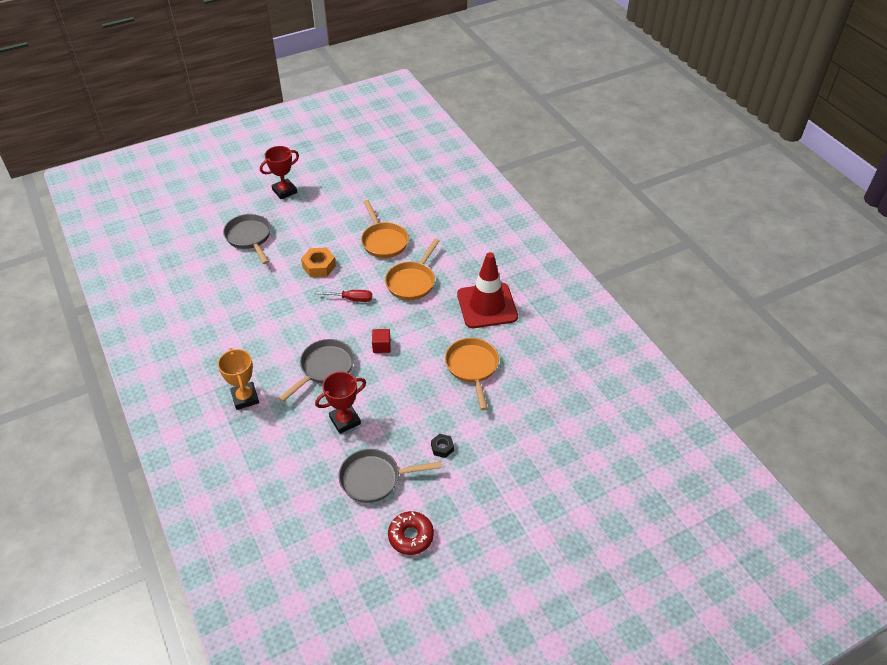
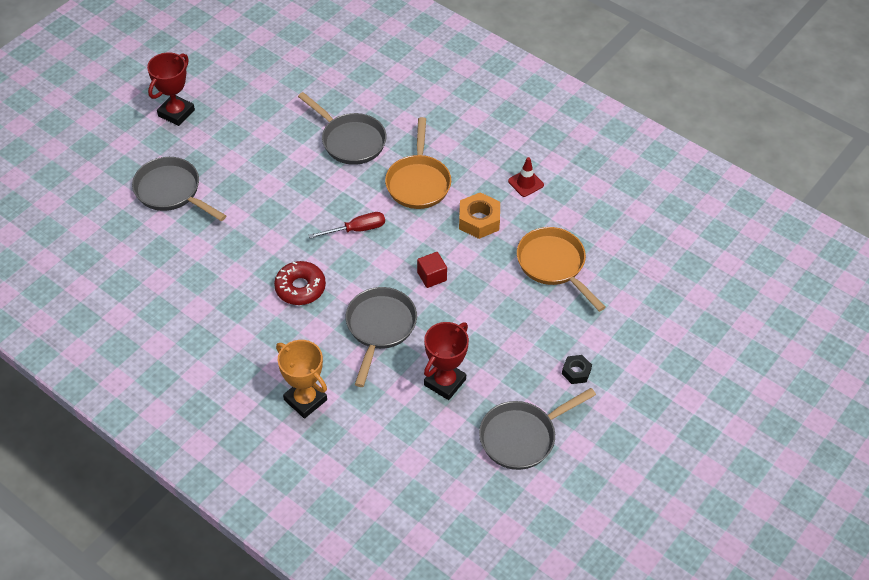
camera: 25 degrees left, 5 degrees up
(319, 266) = (289, 200): orange nut -> orange nut (479, 220)
(383, 241) = (350, 141): orange pan -> grey pan
(411, 536) = (602, 485): red donut -> red donut (300, 288)
(487, 306) = (525, 183): red traffic cone -> red traffic cone, size x0.40

